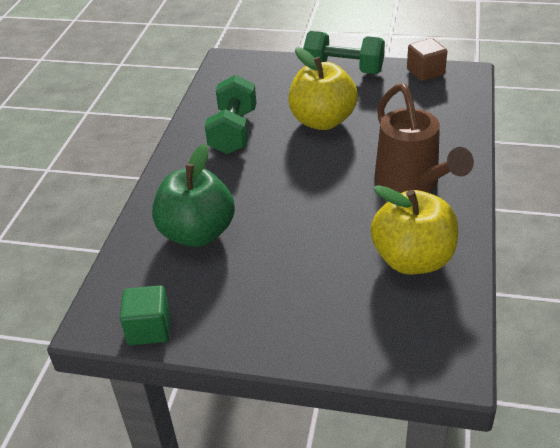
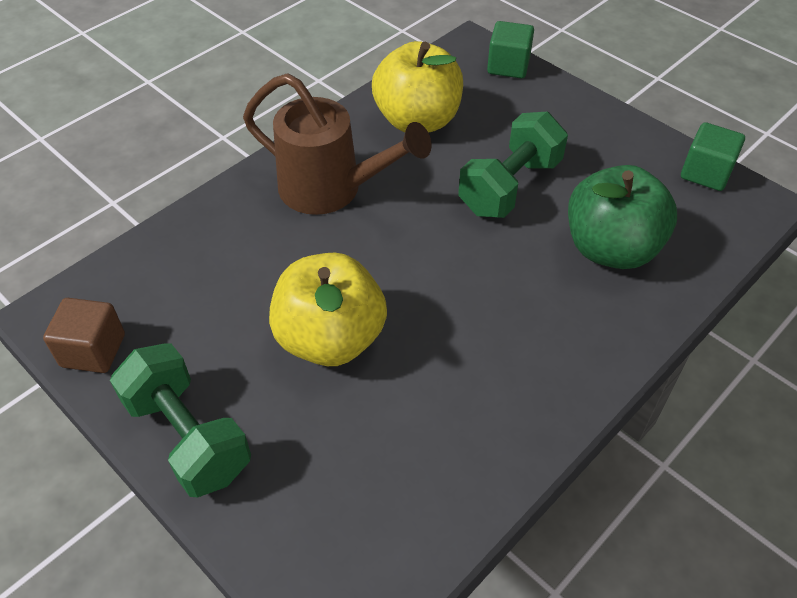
camera: 150 degrees left, 10 degrees up
(233, 132) = (468, 392): green dumbbell -> green dumbbell (509, 186)
(393, 358) = (508, 66): none -> green cube
(411, 183) = (331, 190): brown watering can -> brown watering can turned 105 degrees clockwise

